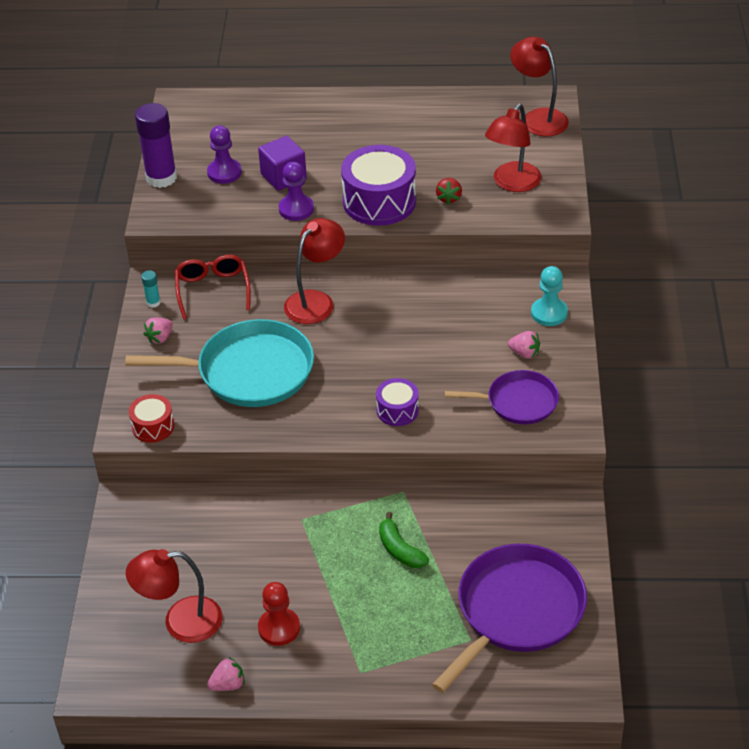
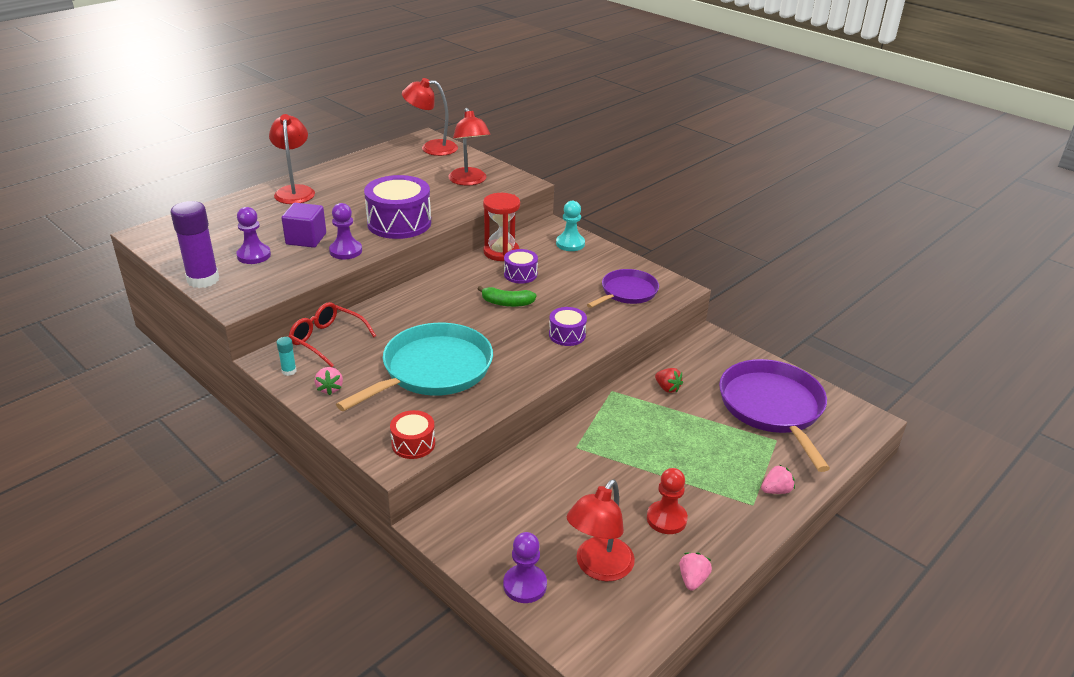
camera: 50 degrees left, 10 degrees down
(119, 593) = (525, 585): none -> purple pawn
(316, 301) = (416, 308): red lamp -> red lamp (295, 191)
(400, 549) = (661, 422): green banana -> green banana (507, 303)
(449, 198) = (442, 203): red strawberry -> red strawberry (667, 388)
(451, 320) = (520, 274): none -> purple drum
(470, 284) = (501, 252): none -> red hourglass
(524, 353) = (590, 268): pink strawberry -> pink strawberry (776, 490)

